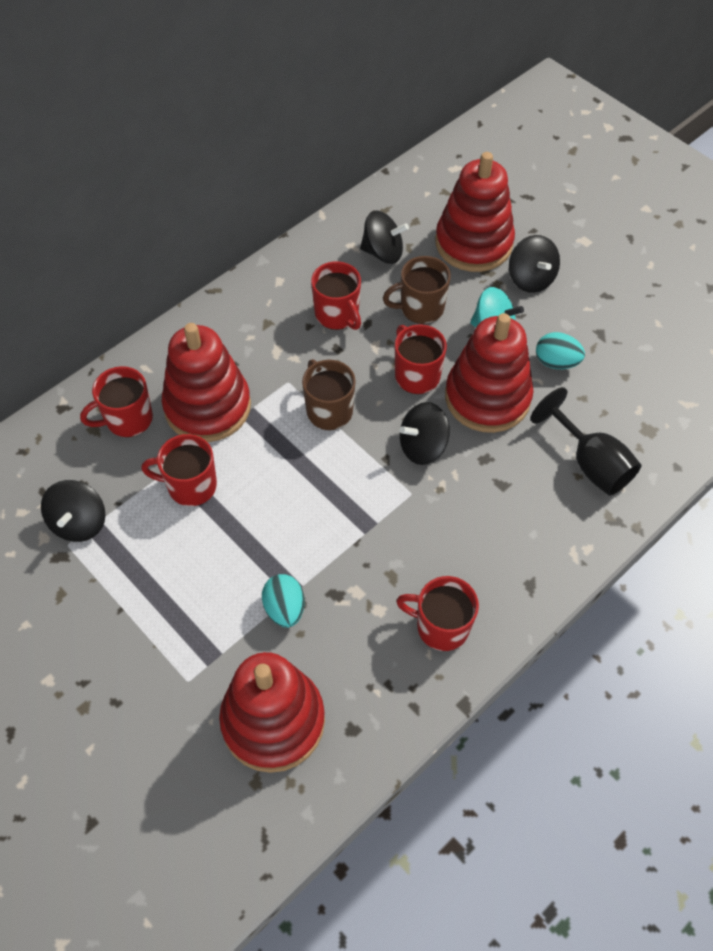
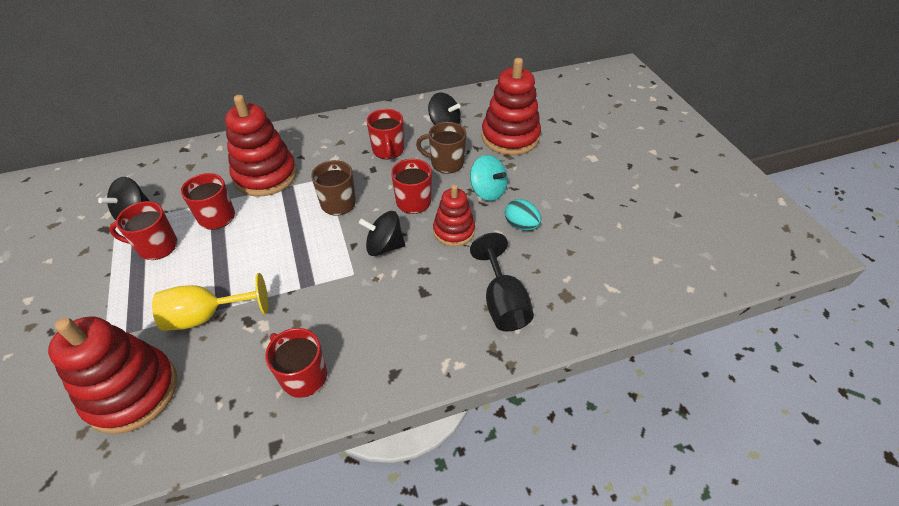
camera: 25 degrees right, 10 degrees down
(127, 419) = (213, 167): red mug -> red mug (156, 246)
(284, 608) = (206, 316): turquoise egg -> yellow goblet
(487, 397) = (454, 231): red stacking toy -> red stacking toy, size x0.61
(530, 279) = (537, 168): black spinning top -> none

